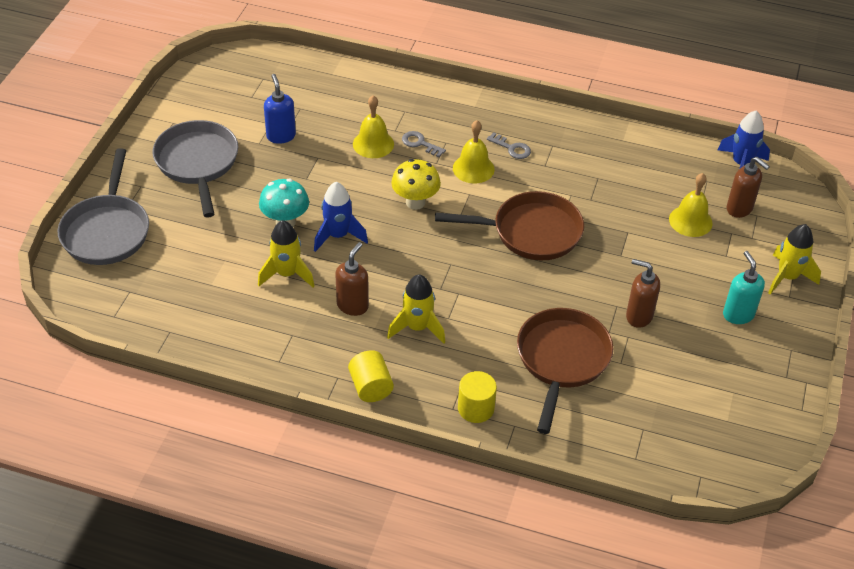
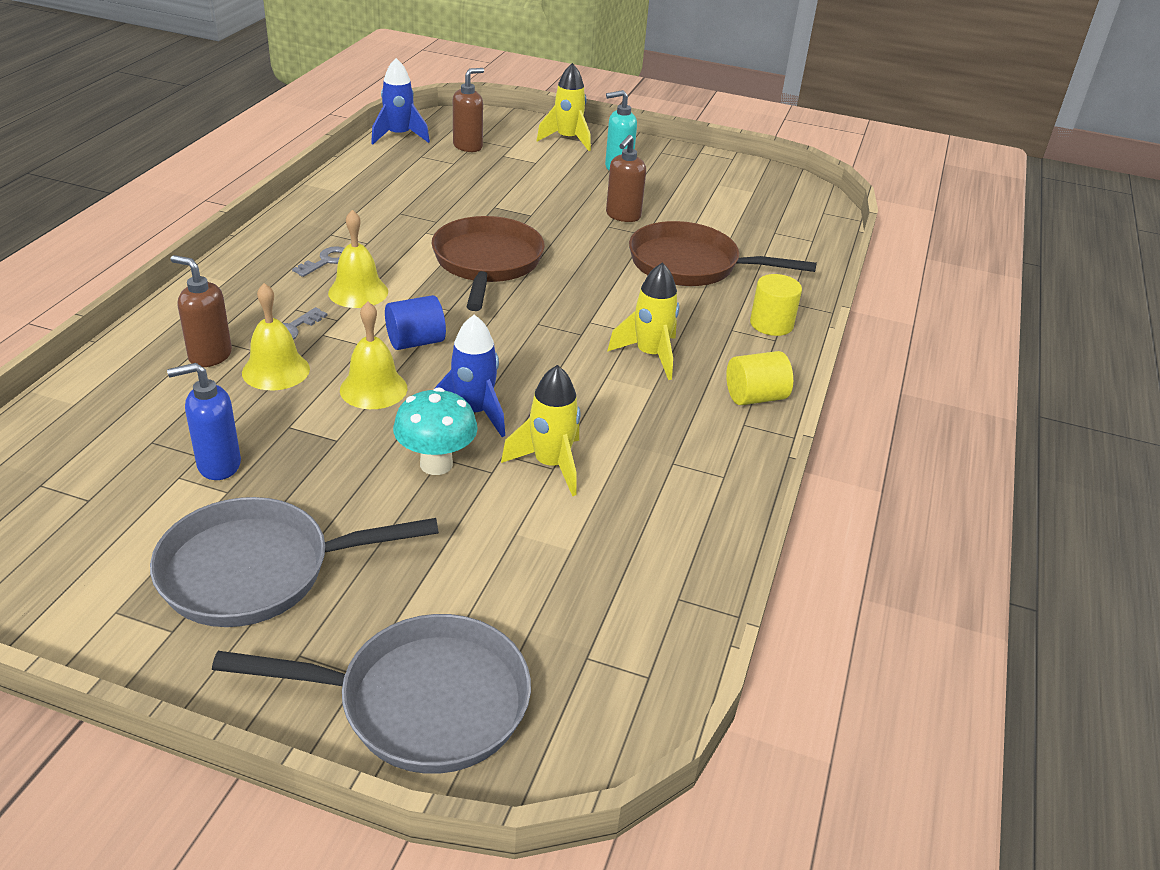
camera: 90 degrees left, 10 degrees down
(353, 305) = (614, 405): brown soap dispenser -> brown soap dispenser (210, 356)
(415, 202) = (415, 342): yellow mushroom -> blue cylinder
(690, 221) = (482, 172): yellow bell -> yellow bell (373, 389)

